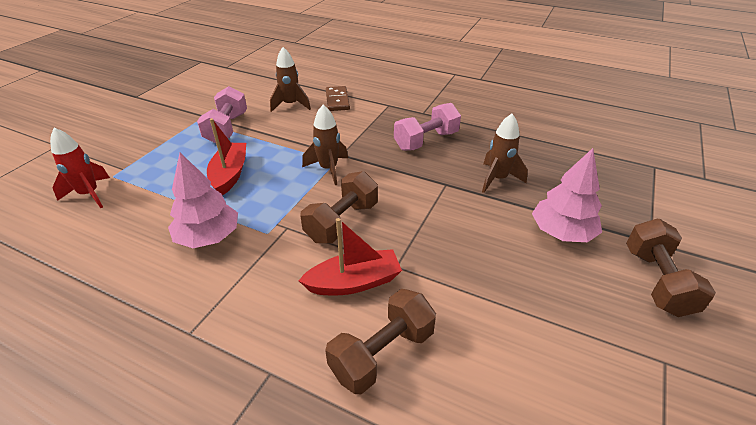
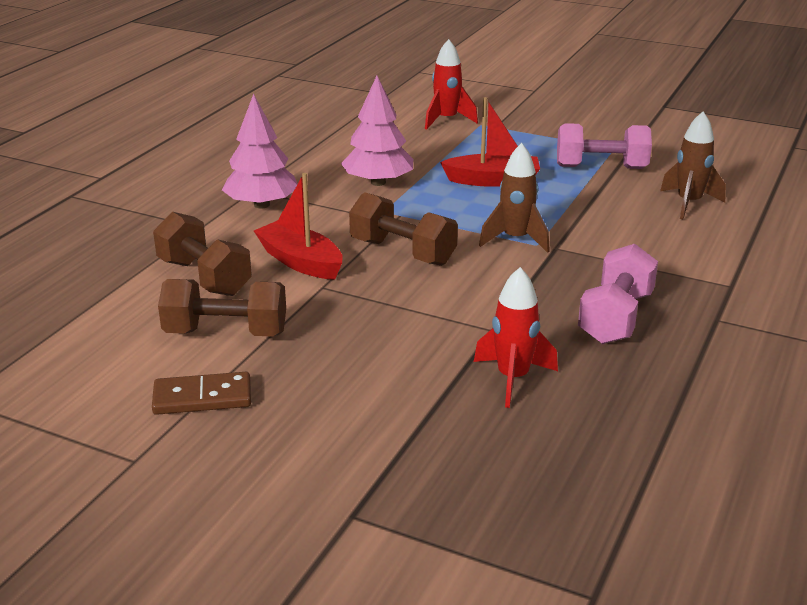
camera: 90 degrees right, 10 degrees down
(337, 100) = (723, 239): brown domino -> brown domino (202, 397)
(354, 282) = (300, 261): red boat -> red boat turned 150 degrees clockwise
(426, 141) = (615, 318): pink dumbbell -> pink dumbbell turned 60 degrees clockwise
(497, 179) = (513, 379): brown rocket -> red rocket
(561, 232) = (377, 422): pink tree -> pink tree (261, 205)
(657, 281) = (264, 494): brown dumbbell -> brown dumbbell (226, 333)

